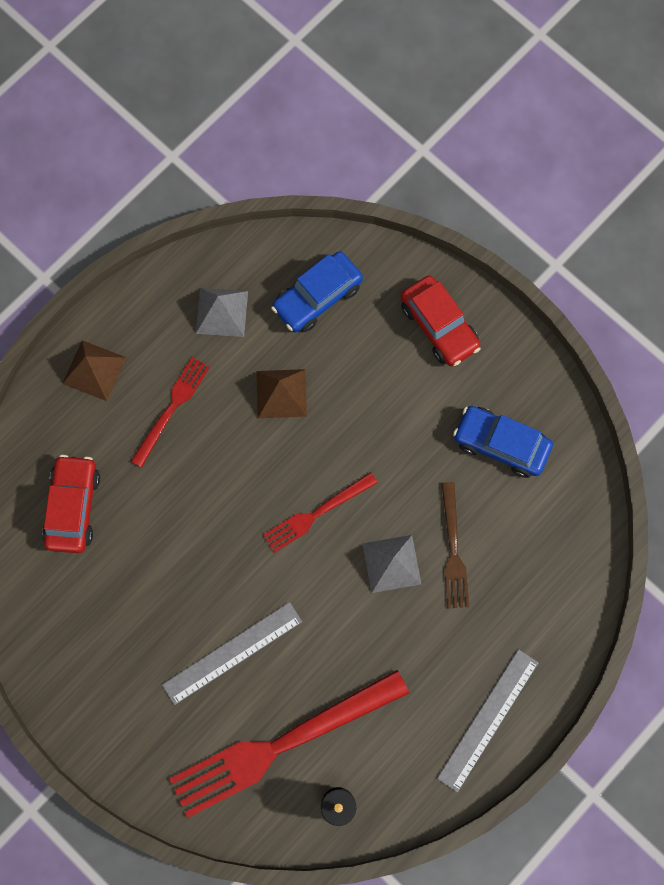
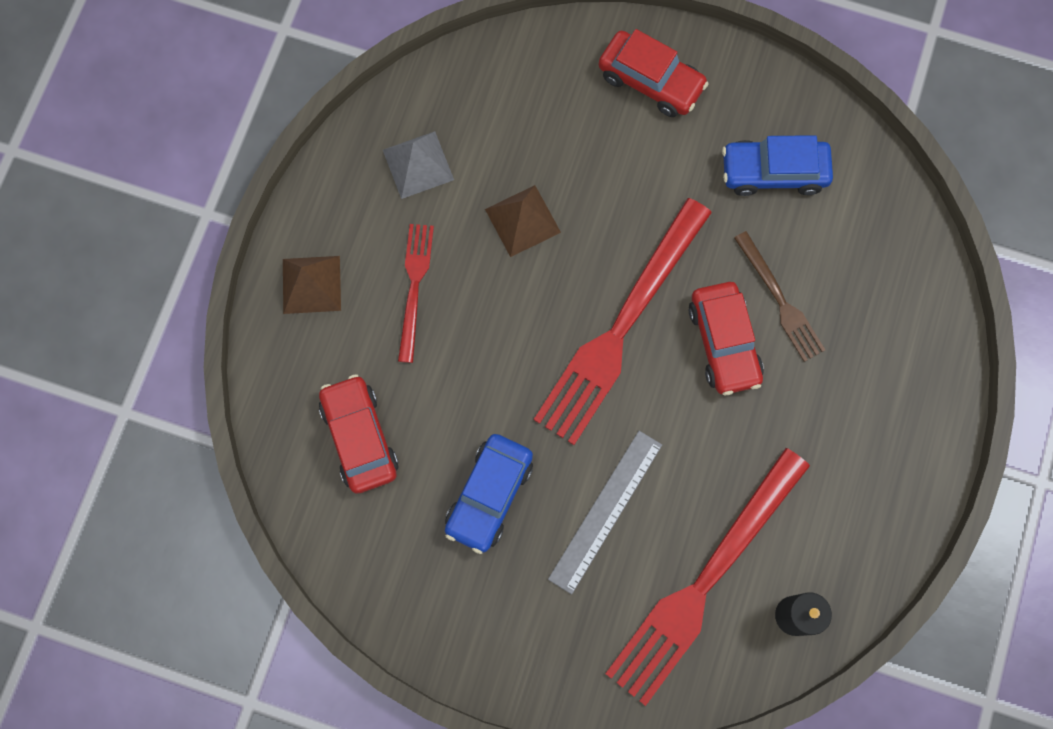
camera: 25 degrees left, 0 degrees up
(317, 297) = (511, 106): blue car -> blue car (489, 495)
(317, 513) = (621, 326): red fork -> red fork, size x1.93
(391, 563) = (724, 342): grey pyramid -> red car
(488, 719) = (901, 455): grey ruler -> none

